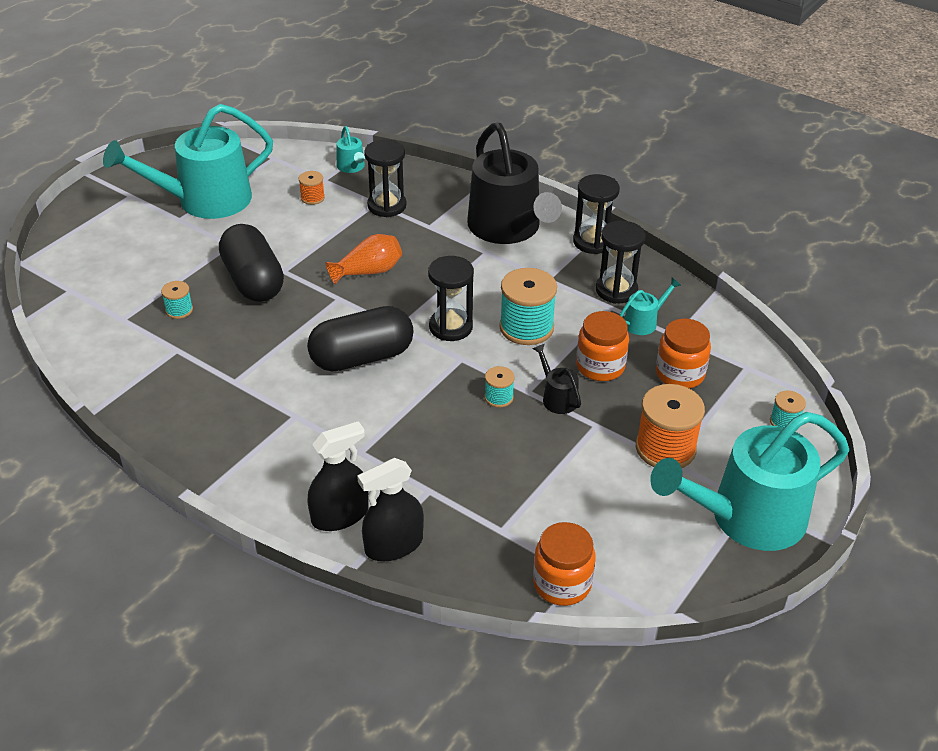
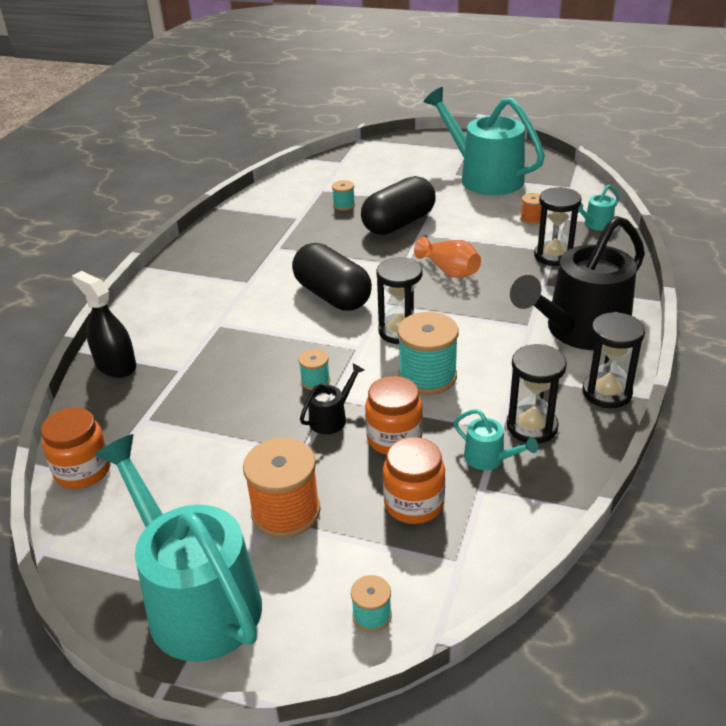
camera: 75 degrees right, 5 degrees down
(340, 515) = (143, 331): black spray bottle -> none

